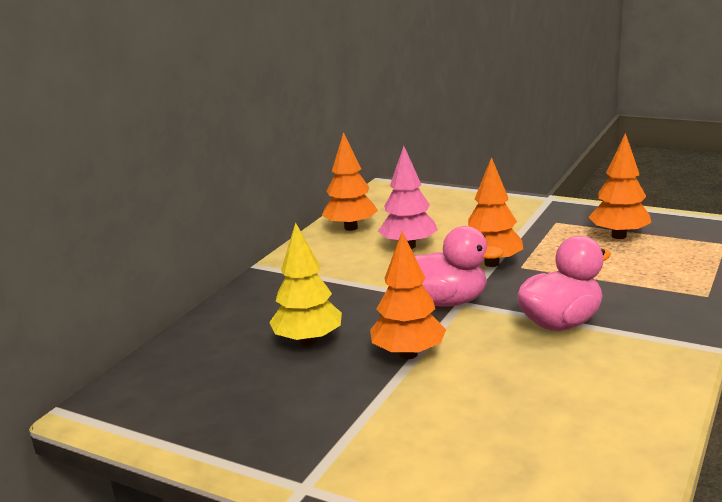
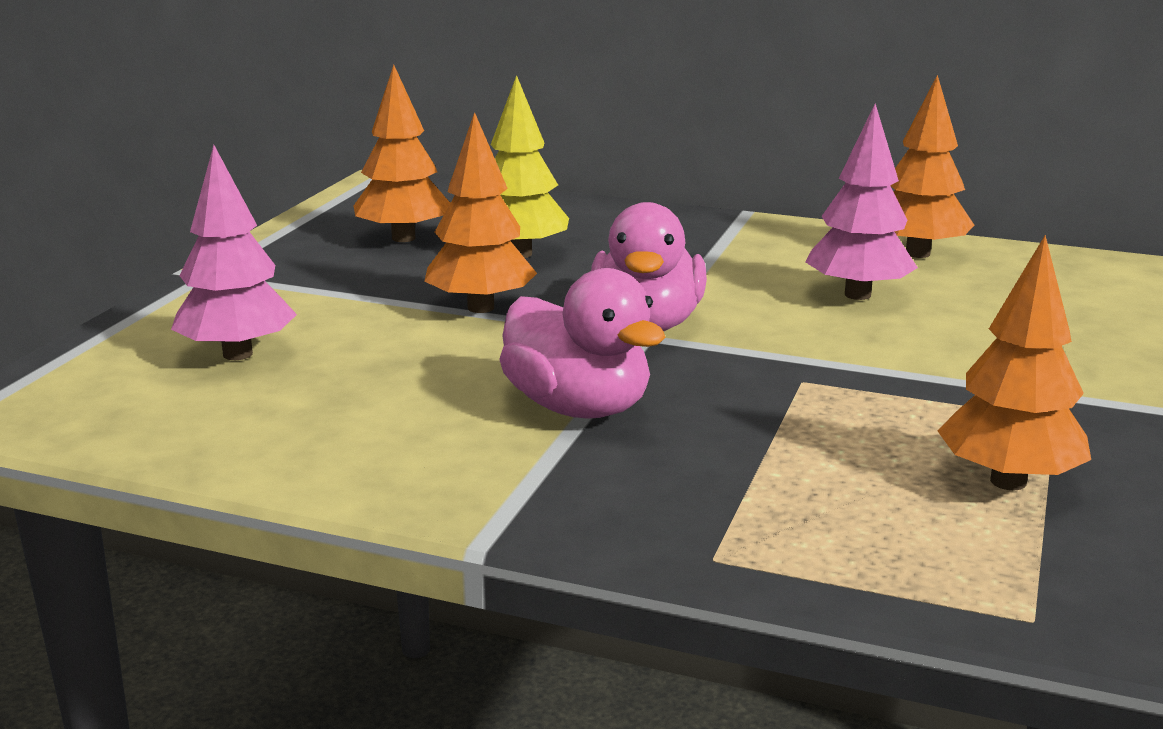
camera: 80 degrees right, 0 degrees up
(484, 449) = (238, 354): none -> pink tree
(492, 263) = (807, 357): orange tree -> orange tree (403, 238)

